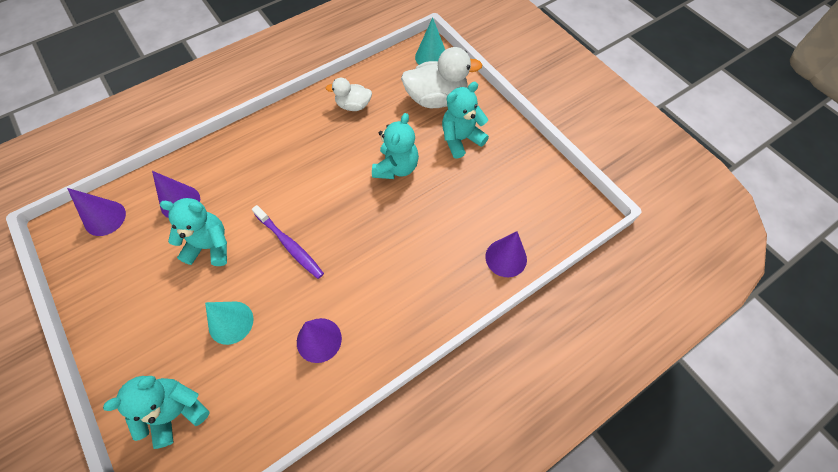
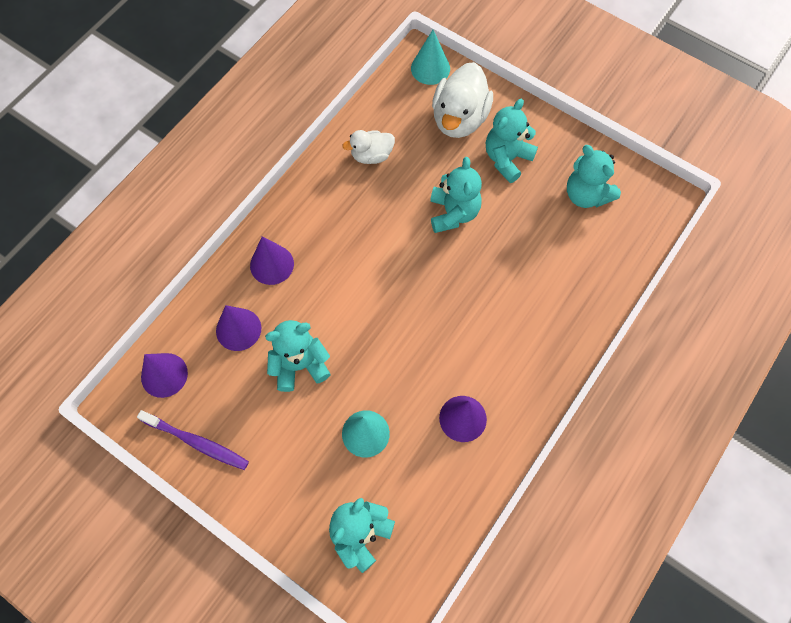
camera: 20 degrees left, 5 degrees up
(290, 245) = (384, 335): purple toothbrush -> purple toothbrush (197, 442)
(436, 99) = (459, 119): white duck -> white duck turned 135 degrees clockwise
(506, 258) = (607, 273): purple cone -> purple cone (272, 264)
(516, 187) = (586, 195): none -> turquoise teddy bear

